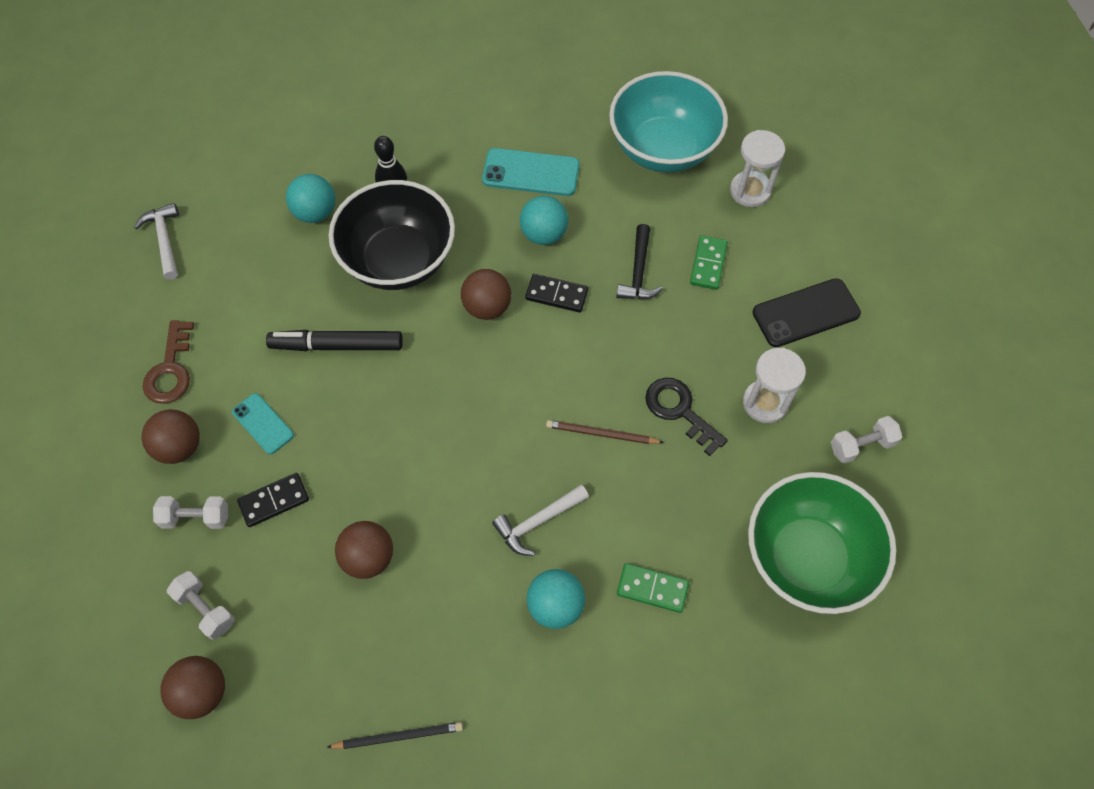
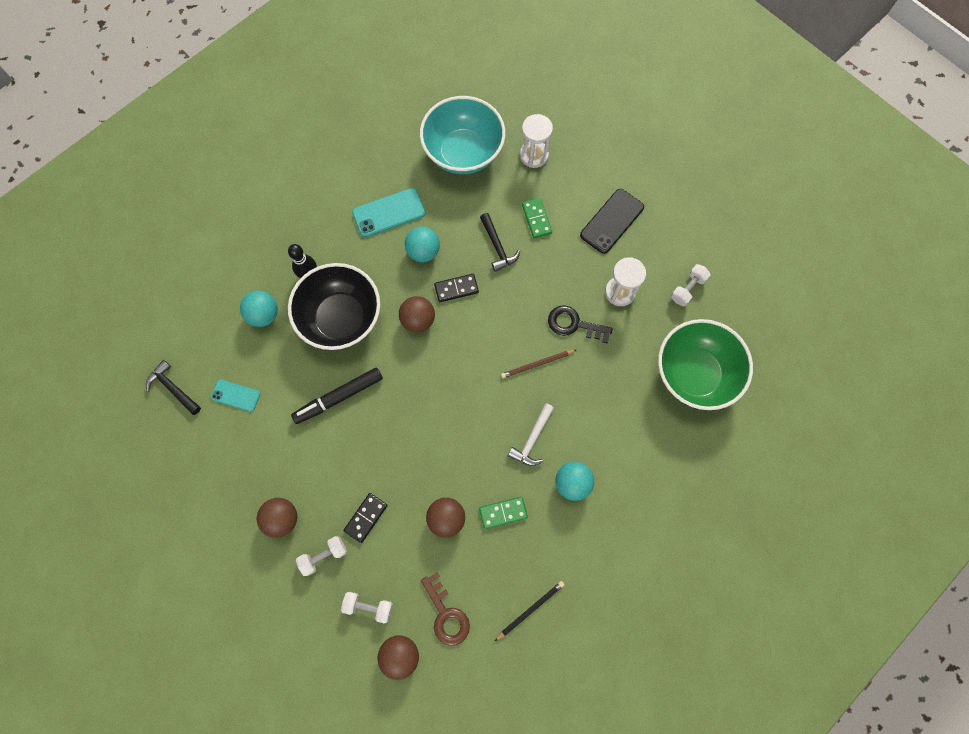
camera: 30 degrees left, 10 degrees up
(164, 240) = (173, 388): white hammer -> black hammer
(171, 370) = (240, 473): brown key -> brown key (446, 614)
(263, 423) = (325, 474): turquoise phone -> turquoise phone (235, 395)
(652, 589) = (620, 441): green domino -> green domino (503, 513)

